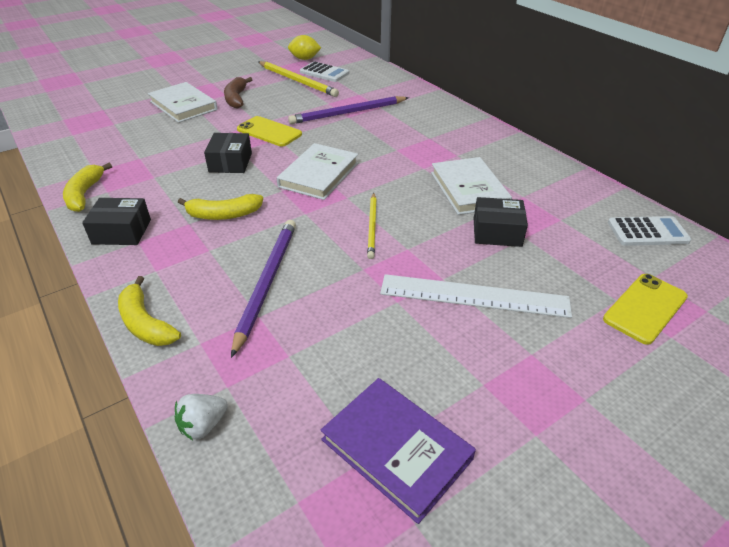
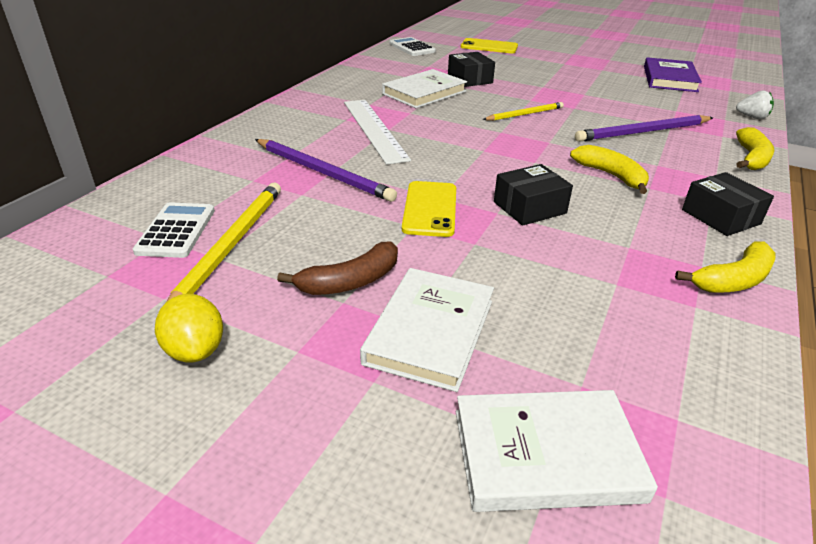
camera: 120 degrees left, 5 degrees down
(304, 59) = (102, 275): yellow lemon -> yellow lemon (195, 350)
(319, 175) = (483, 152): white book -> white book (546, 454)
(474, 296) = (544, 78): white ruler -> white ruler (374, 129)

